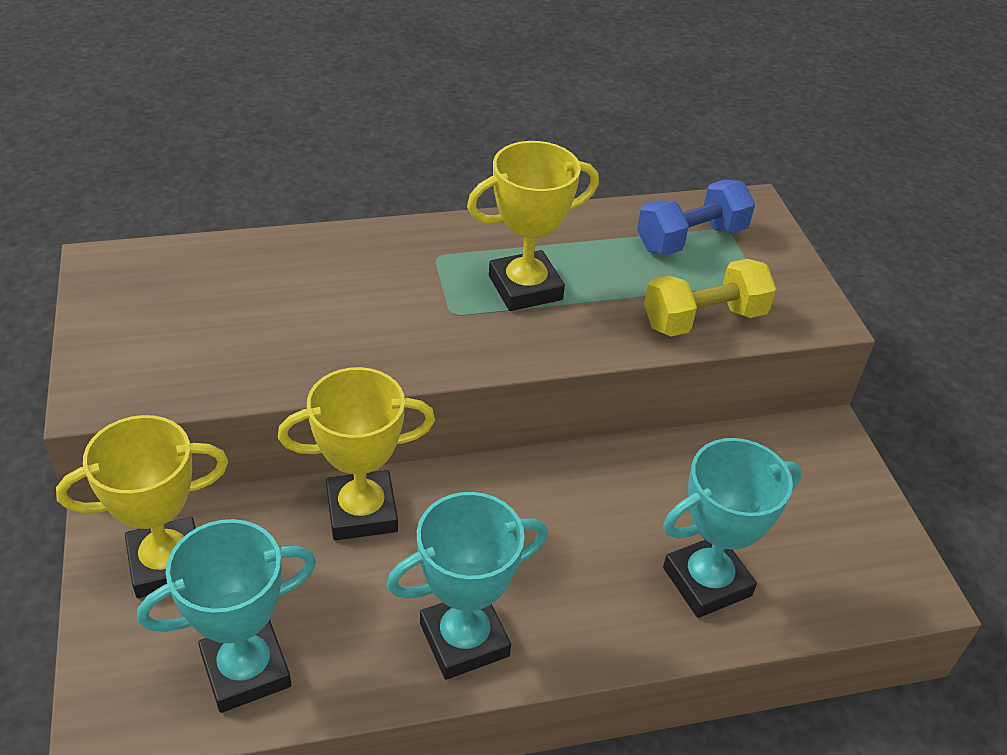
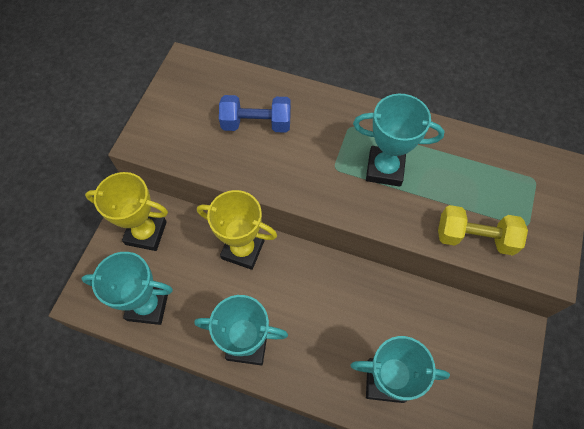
camera: 35 degrees right, 20 degrees up
(525, 288) = (385, 169): yellow trophy -> turquoise trophy
(691, 239) = (507, 177): blue dumbbell -> blue dumbbell (256, 124)

